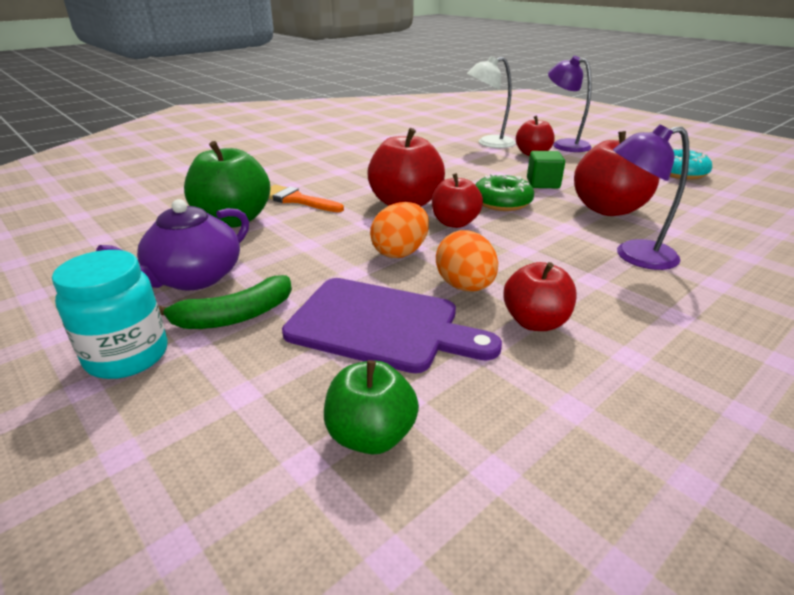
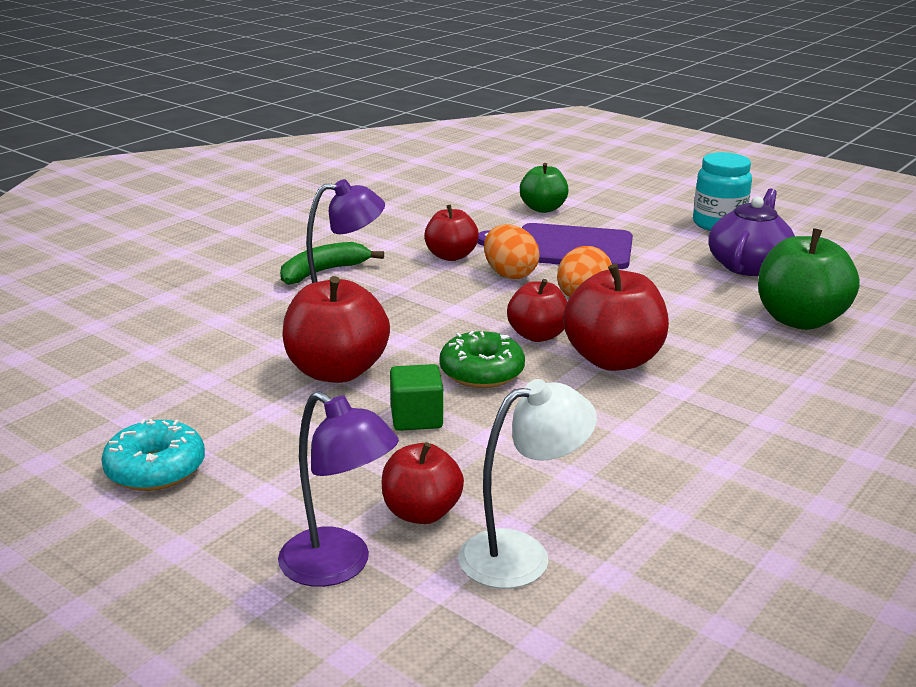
camera: 170 degrees right, 5 degrees down
(234, 316) = (678, 245): green banana -> green banana (323, 272)
(296, 200) = (763, 355): orange brush -> none

